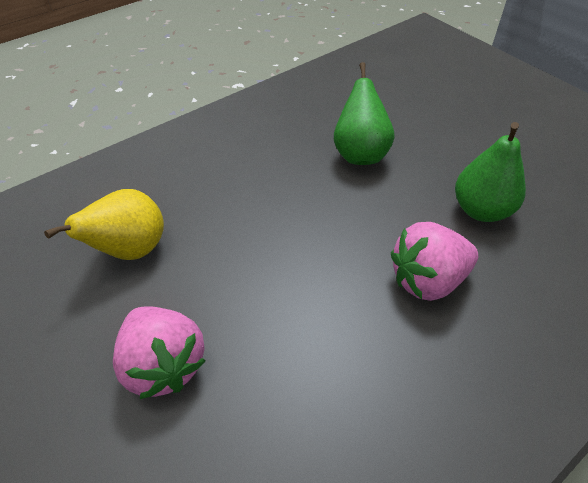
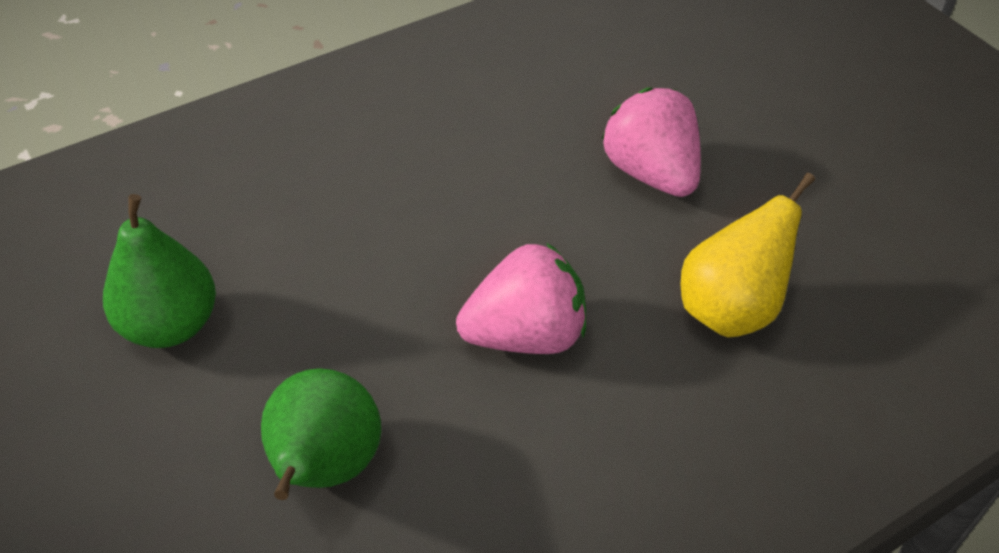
camera: 175 degrees left, 0 degrees up
(427, 280) = (311, 231): pink strawberry -> pink strawberry (525, 335)

